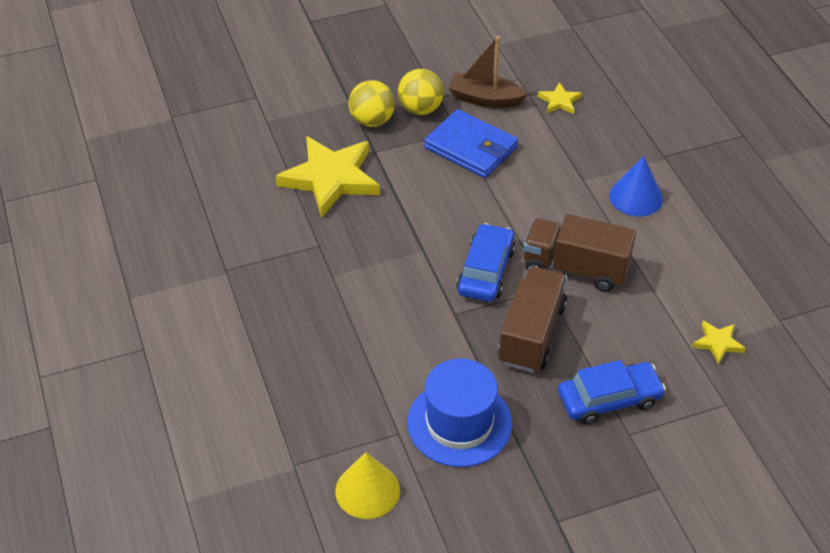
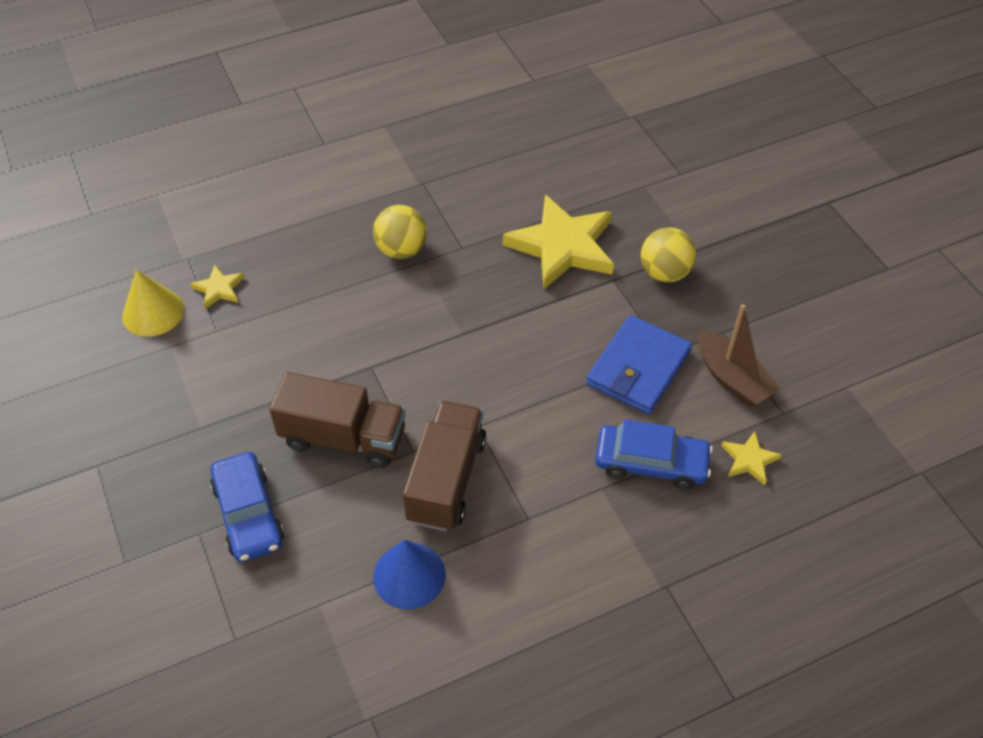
camera: 85 degrees right, 5 degrees up
(420, 109) = (696, 315): yellow ball -> yellow ball (401, 250)
(459, 423) = (225, 378): blue hat -> none
(485, 99) = (732, 378): brown boat -> brown boat turned 135 degrees clockwise
(486, 271) = (436, 391): blue car -> blue car (651, 463)
(636, 197) = (579, 549): blue cone -> blue cone (409, 575)
(717, 343) = (330, 636): yellow star -> yellow star (219, 289)

